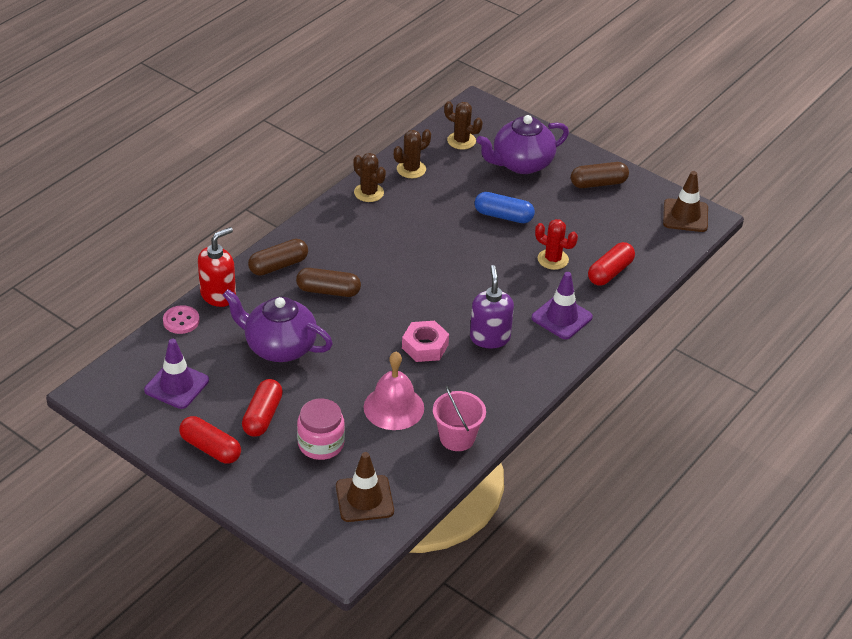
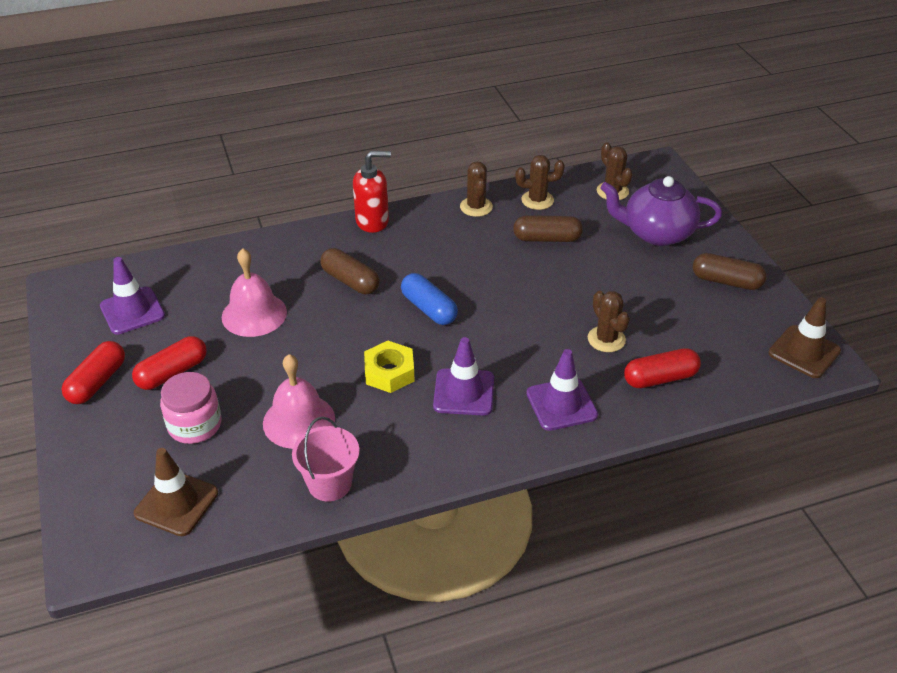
camera: 35 degrees right, 0 degrees up
(181, 321) = (197, 256): pink button -> none
(210, 448) = (97, 382): red capsule -> red capsule turned 45 degrees clockwise
(218, 295) = (251, 246): red soap dispenser -> red soap dispenser (372, 221)
(278, 265) = (329, 241): brown capsule -> brown capsule (547, 238)
(279, 347) = (254, 314): purple teapot -> pink bell
(425, 346) = (389, 372): pink nut -> yellow nut
(489, 338) = (464, 392): purple soap dispenser -> purple traffic cone
(503, 216) = (591, 276): blue capsule -> blue capsule (429, 309)
(553, 259) = (606, 339): red cactus -> brown cactus

